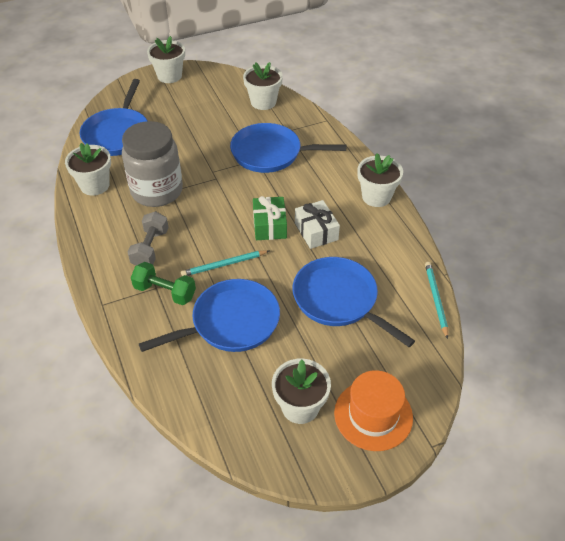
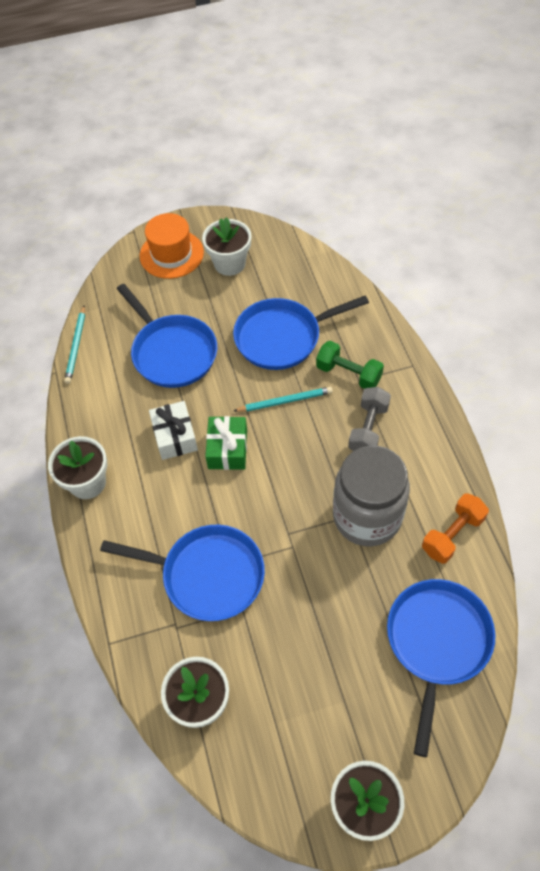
camera: 170 degrees left, 10 degrees up
(95, 185) = (452, 535): white flower pot -> orange dumbbell

